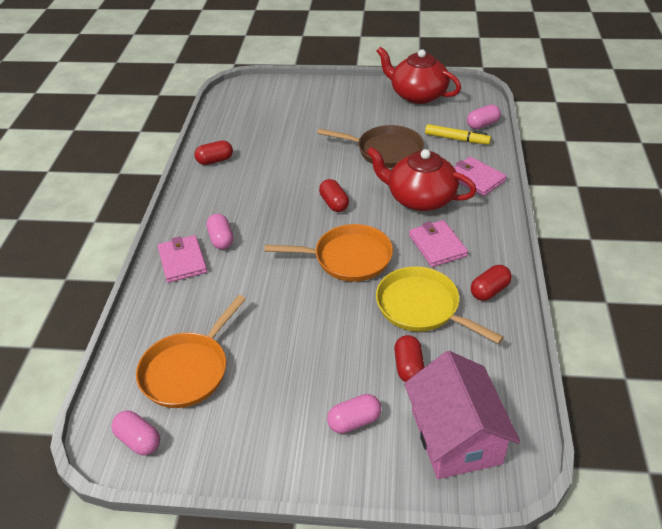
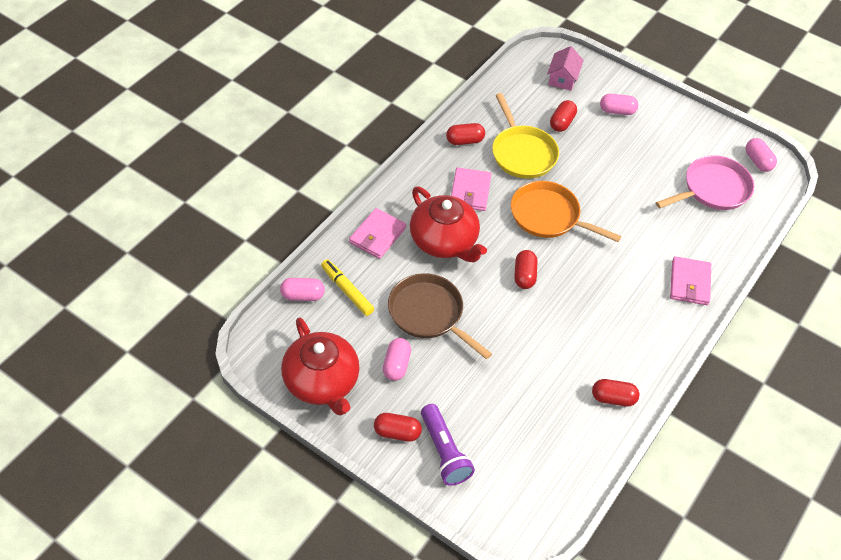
camera: 155 degrees left, 10 degrees up
(188, 370) = (713, 189): orange pan -> pink pan
(221, 239) = (647, 288): pink capsule -> pink capsule (396, 365)
(312, 97) = (444, 452): none -> purple flashlight
(348, 93) = (397, 432): none -> red capsule
(455, 436) = (563, 78): pink house -> pink house, size x0.55
(476, 179) = (377, 235): pink wallet -> pink wallet turned 45 degrees clockwise

